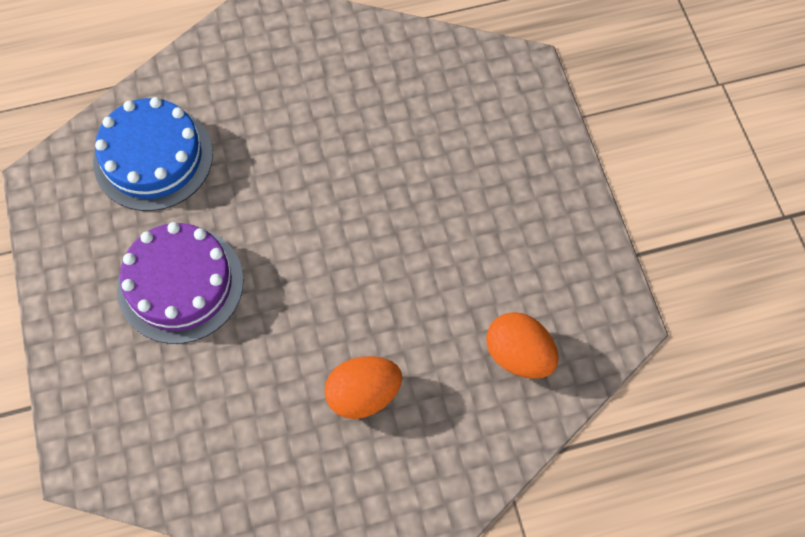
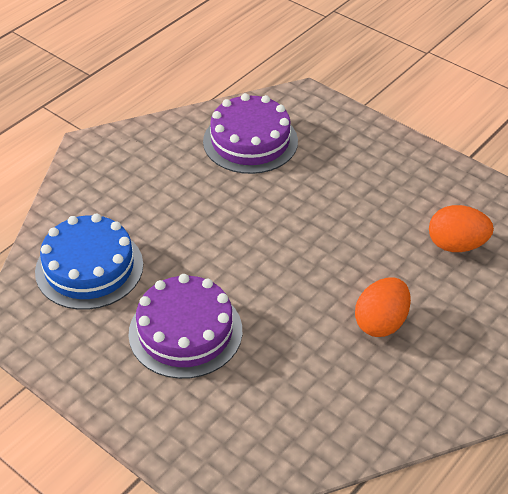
camera: 35 degrees left, 20 degrees down
(420, 96) = (250, 141): none -> purple cake

